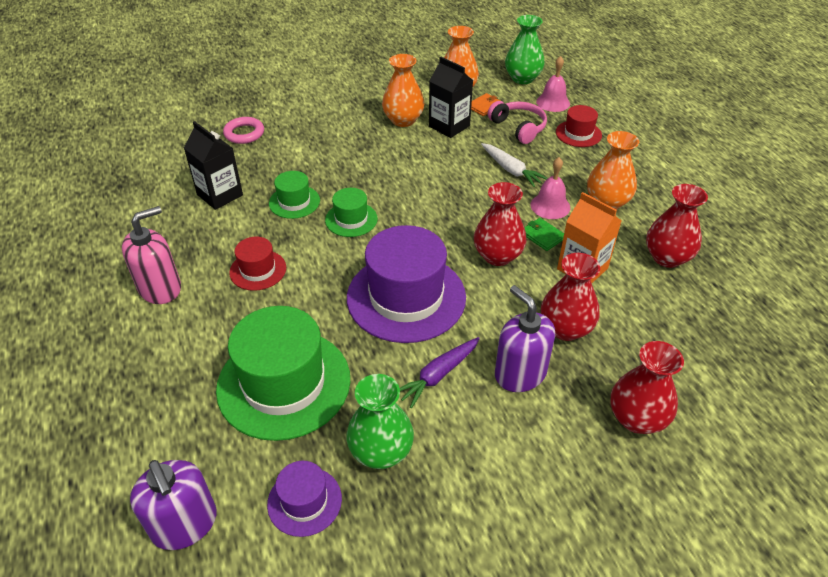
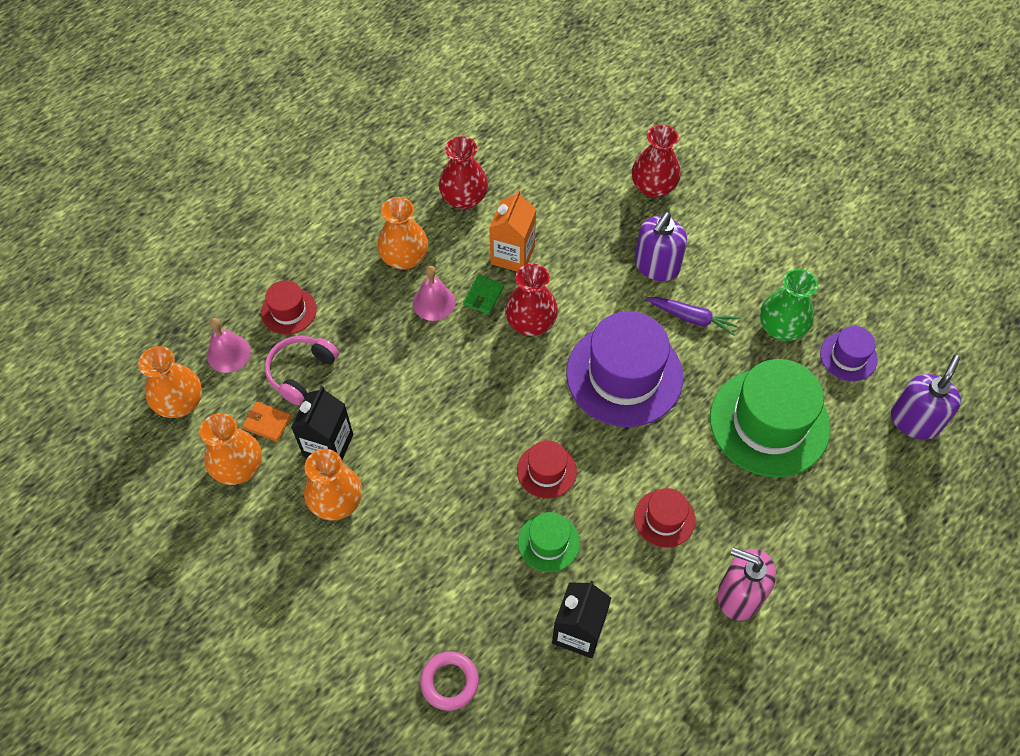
camera: 115 degrees left, 15 degrees up
(351, 219) = (546, 470): green hat -> red hat
(511, 170) = (388, 354): white carrot -> none
(522, 78) = (180, 403): green vase -> orange vase
(565, 328) = (592, 249): red vase -> none

